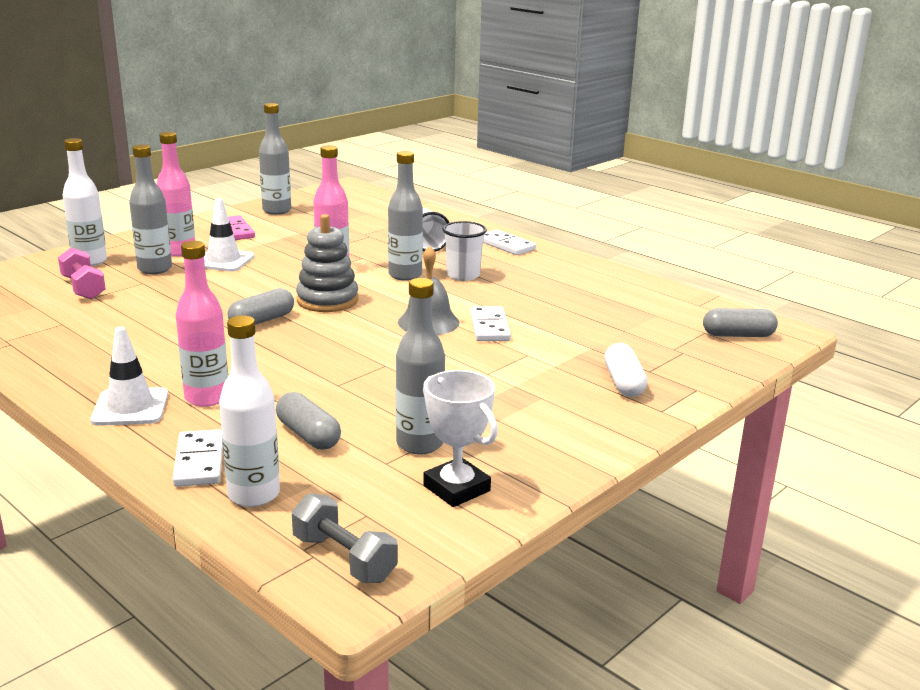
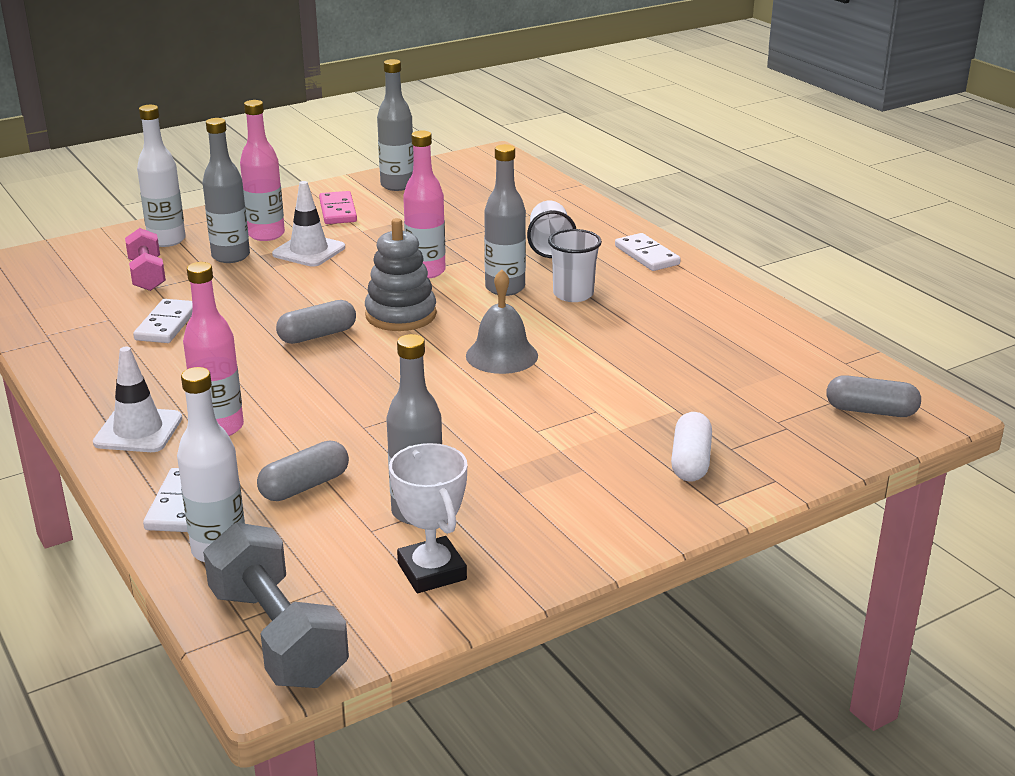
camera: 15 degrees right, 5 degrees up
(308, 435) = (305, 486): grey capsule -> grey capsule turned 75 degrees clockwise
(344, 558) = (277, 636): grey dumbbell -> grey dumbbell, size x1.56
(489, 327) = (569, 369): white domino -> white domino (166, 324)

